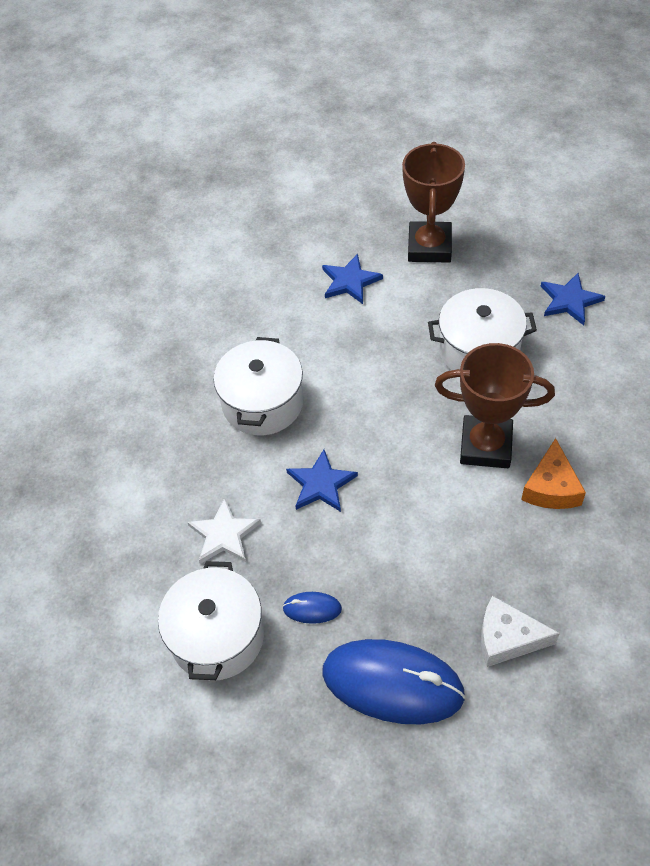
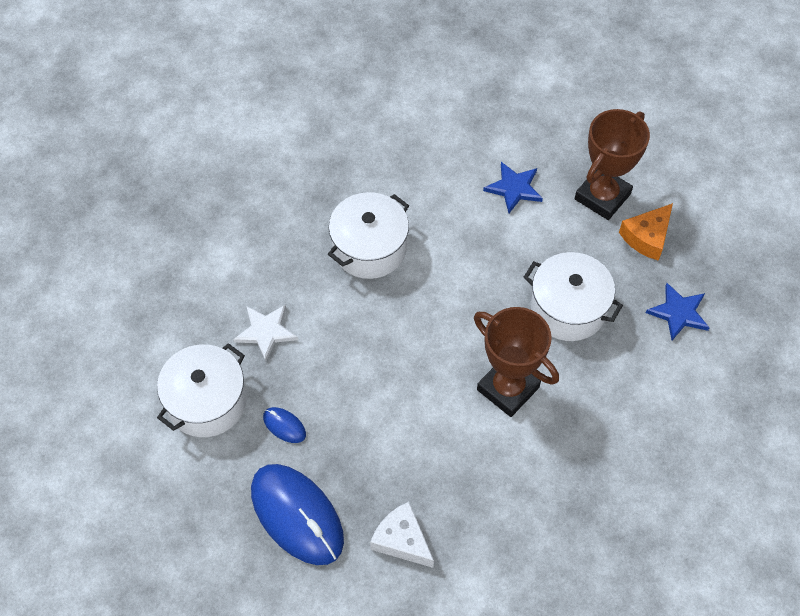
camera: 30 degrees right, 5 degrees up
(321, 484) = (362, 338): blue star -> none
(551, 487) = (530, 453): orange cheese -> orange cheese (647, 237)

